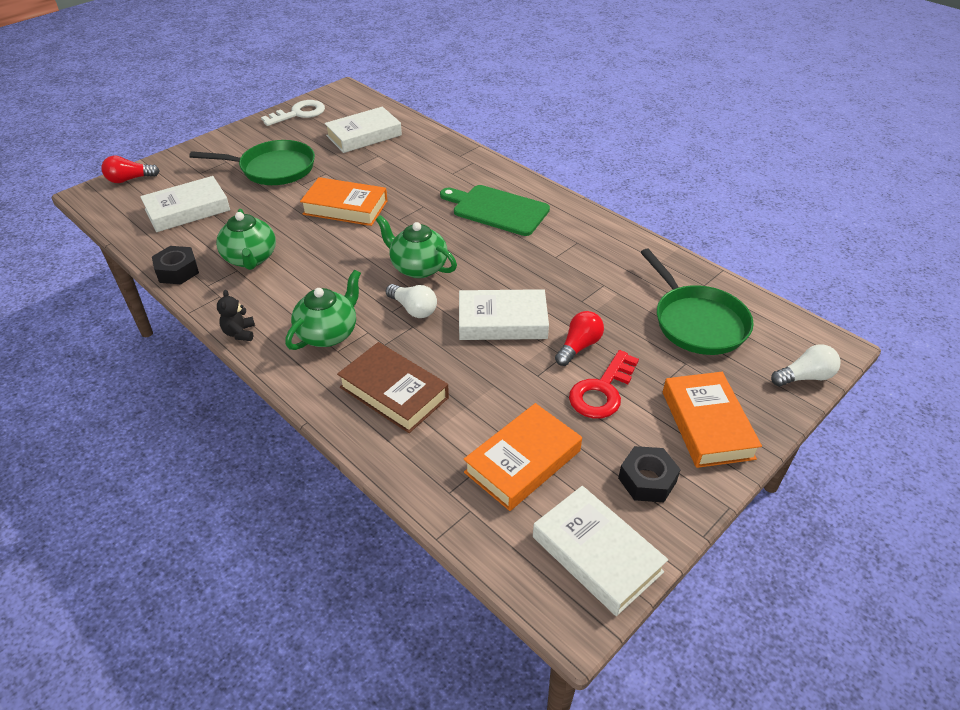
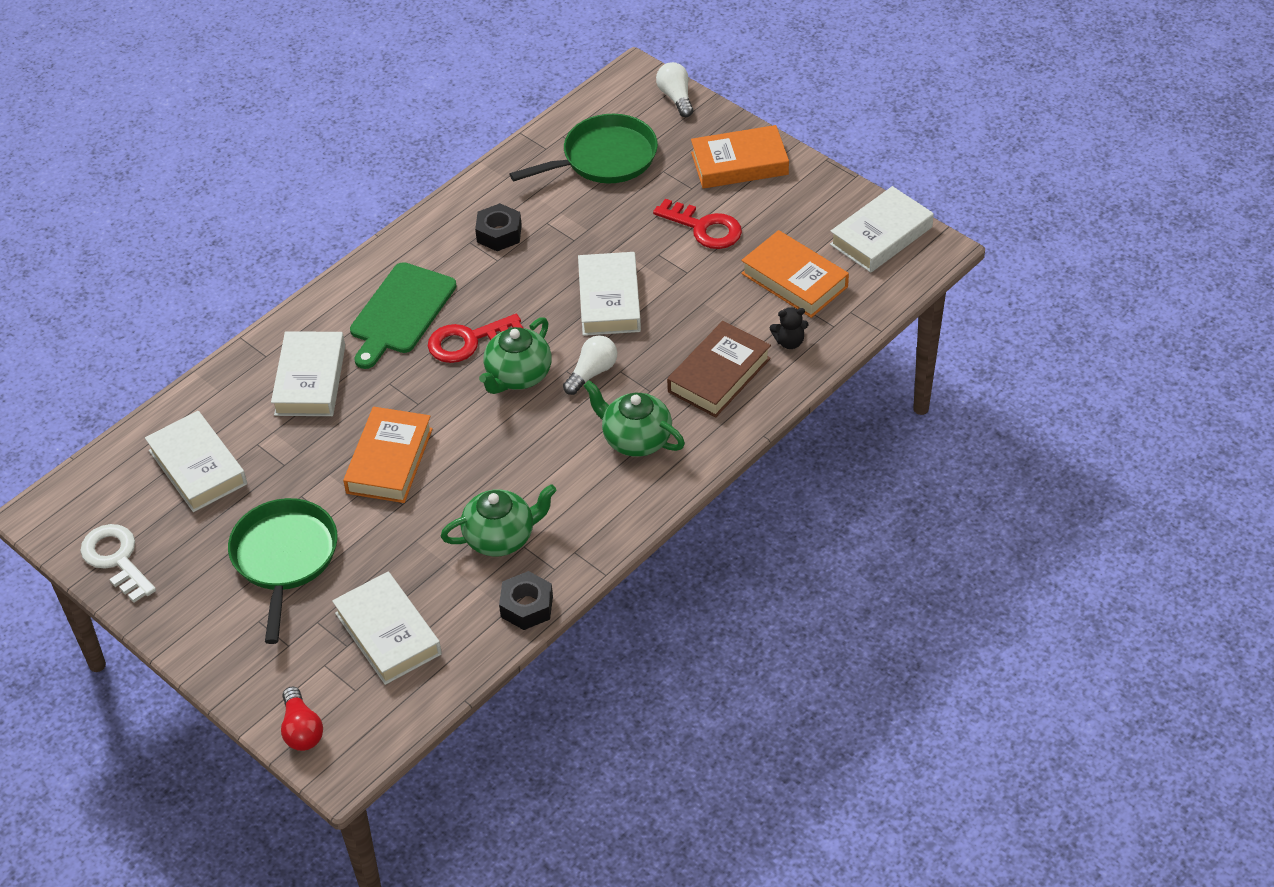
camera: 90 degrees left, 5 degrees up
(240, 333) = (639, 517): black teddy bear -> black teddy bear (789, 342)
(433, 173) = (310, 380): none -> white book
(461, 242) = (468, 341): none -> red key
(579, 346) = (644, 243): red light bulb -> none
(647, 480) = (805, 204): black nut -> black nut (499, 233)

